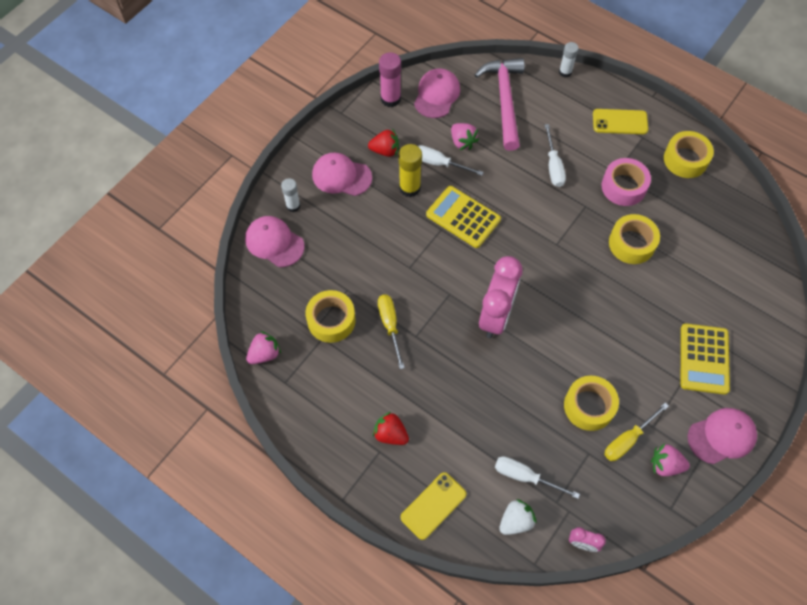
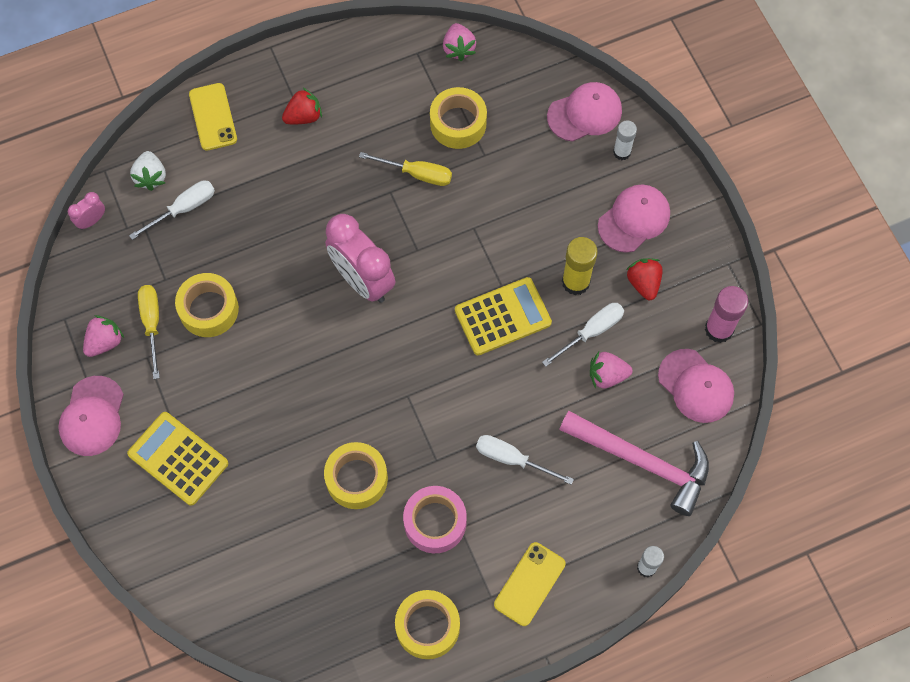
camera: 120 degrees right, 5 degrees up
(385, 150) = (643, 283): red strawberry -> red strawberry turned 135 degrees clockwise

